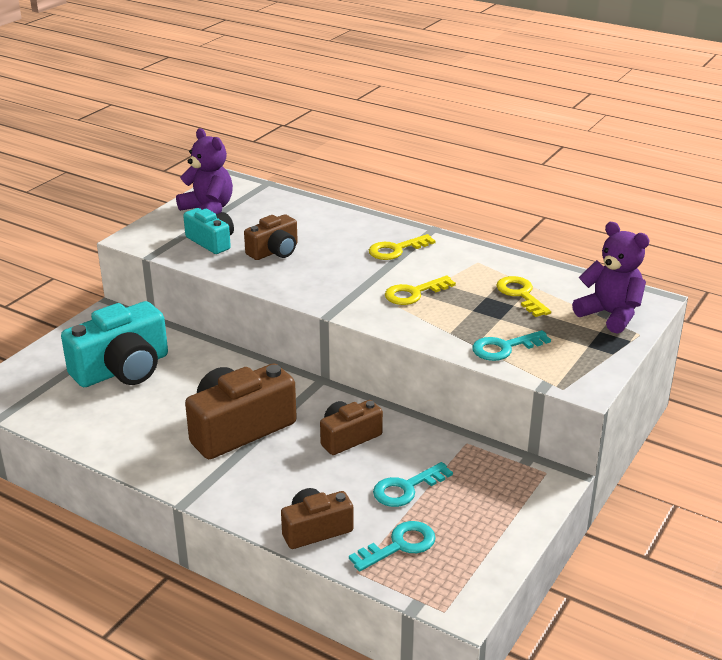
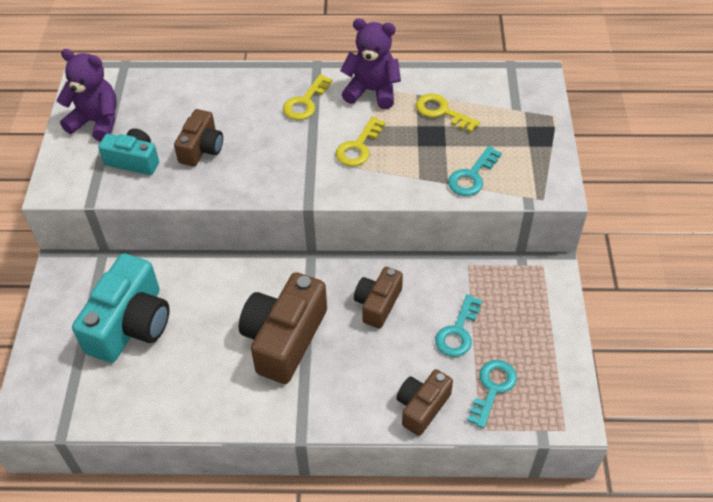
camera: 30 degrees left, 20 degrees up
(610, 315) = (522, 105): purple teddy bear -> purple teddy bear (372, 91)

